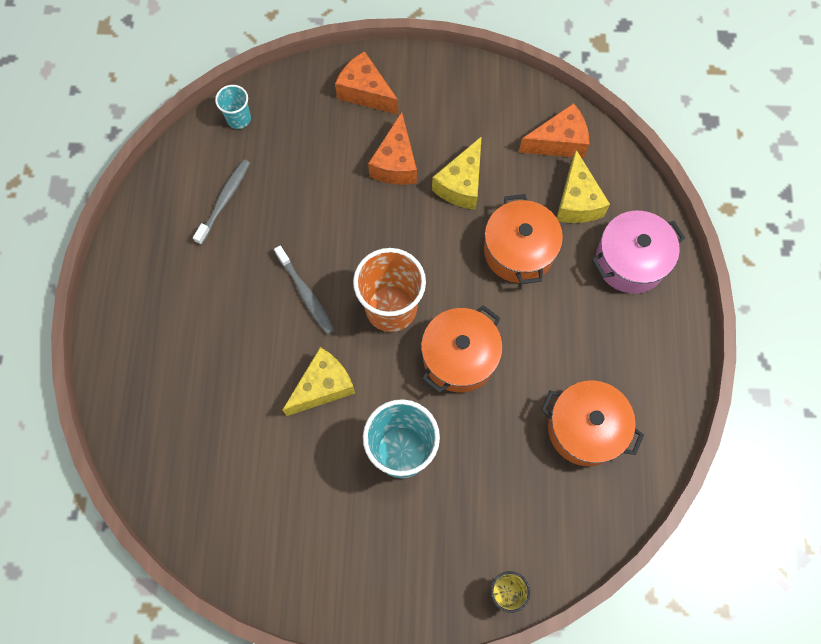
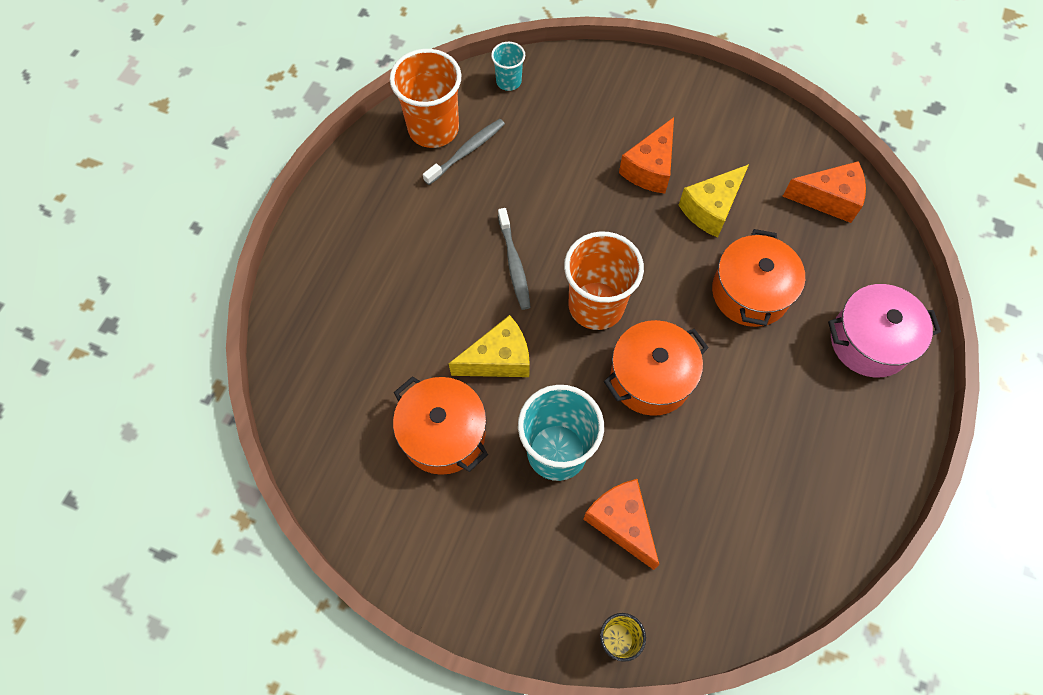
camera: 20 degrees right, 5 degrees down
(185, 188) = (433, 129): none -> orange cup
(365, 92) = (643, 94): orange cheese -> orange cheese (621, 523)
(577, 201) = (829, 263): yellow cheese -> none
(585, 428) = (763, 498): orange pot -> orange pot (443, 434)

